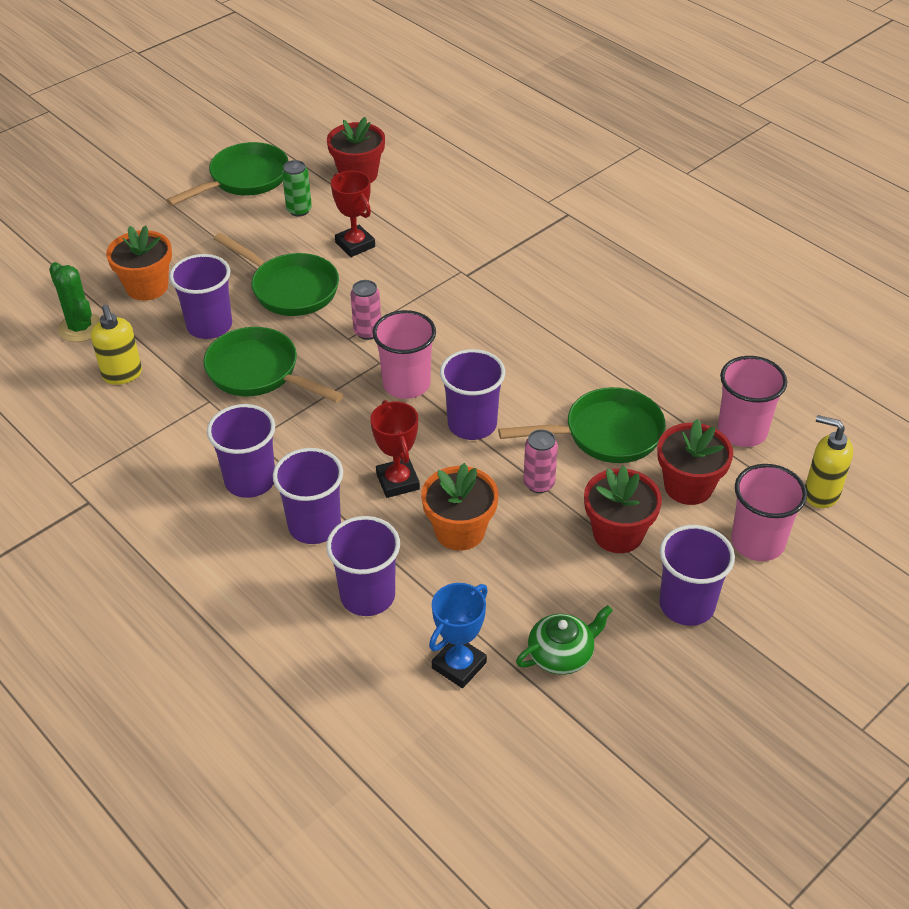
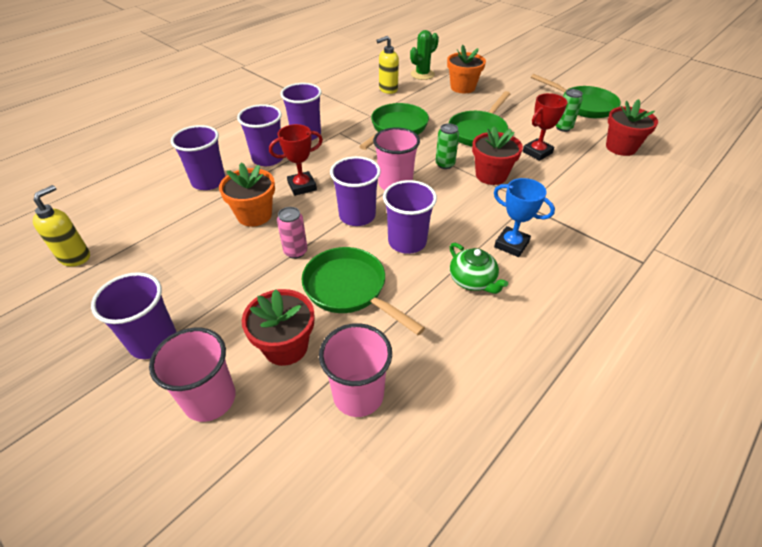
camera: 85 degrees right, 0 degrees up
(209, 326) = (434, 109): purple cup -> purple cup (407, 242)
(367, 332) = (445, 164): pink can -> green can
(459, 665) = (142, 220): blue trophy -> blue trophy (511, 244)
(561, 654) = (132, 267): green teapot -> green teapot (473, 280)
(605, 434) = (350, 290): green pan -> green pan turned 150 degrees clockwise
(618, 533) = (238, 297): red flower pot -> red flower pot (491, 175)
(821, 494) = (266, 466): yellow soap dispenser -> yellow soap dispenser (75, 257)

